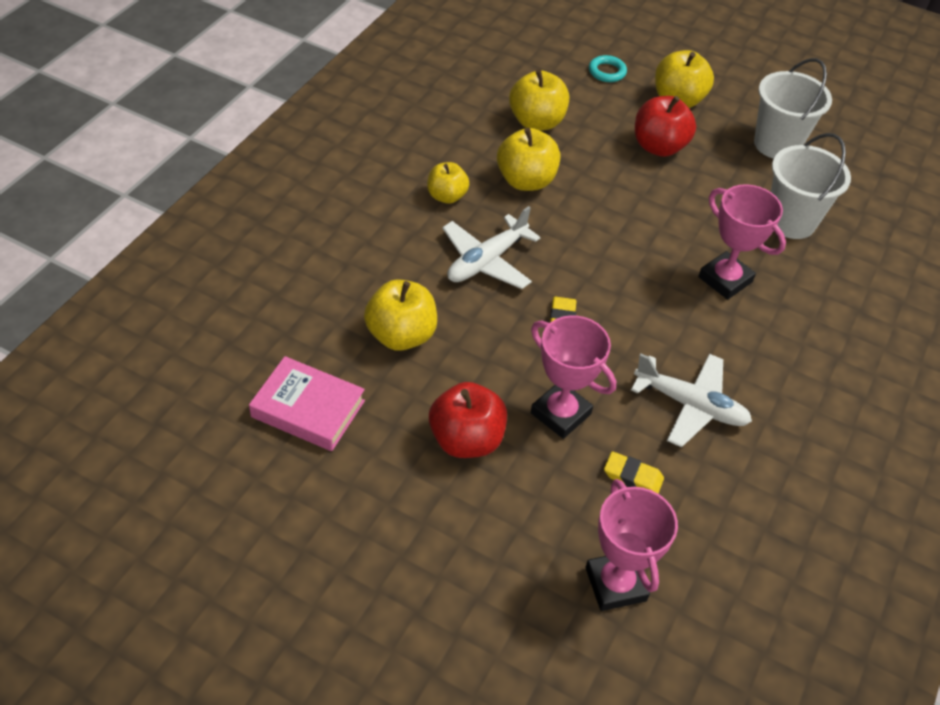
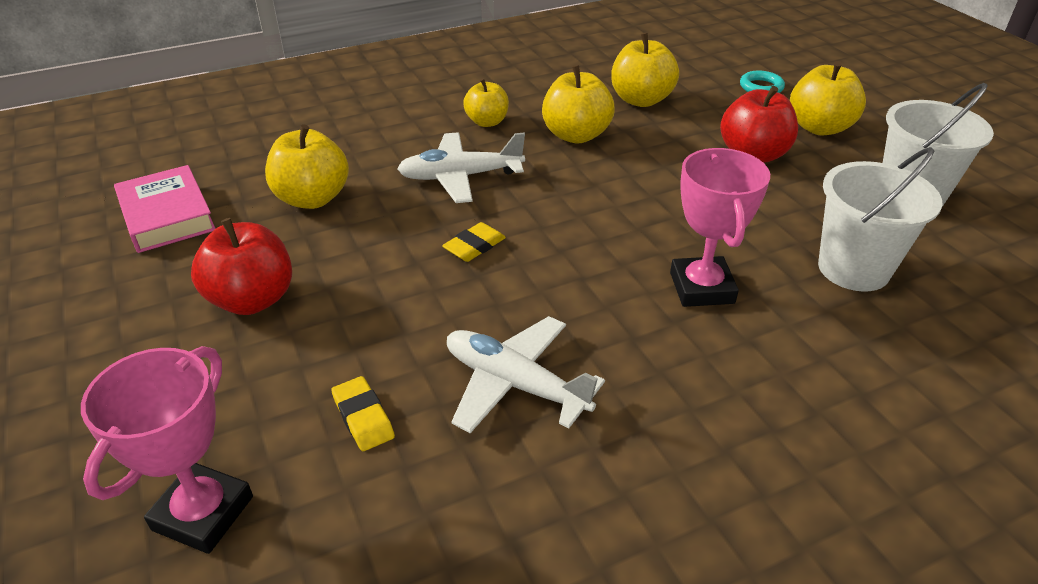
camera: 40 degrees right, 10 degrees down
(560, 413) = (367, 322): pink trophy -> none
(690, 405) = (515, 384): white plane -> white plane turned 150 degrees clockwise

